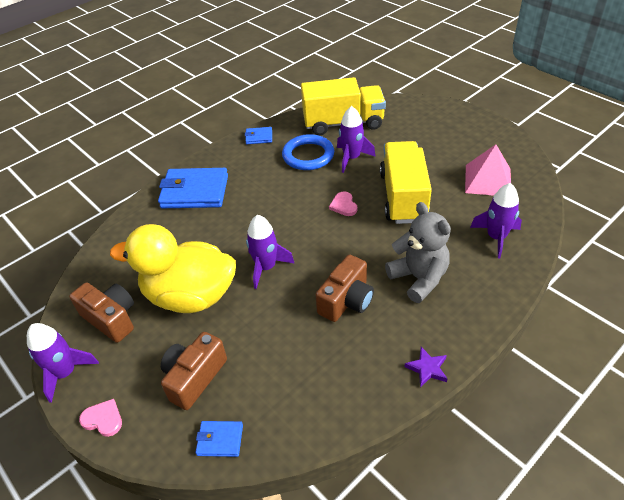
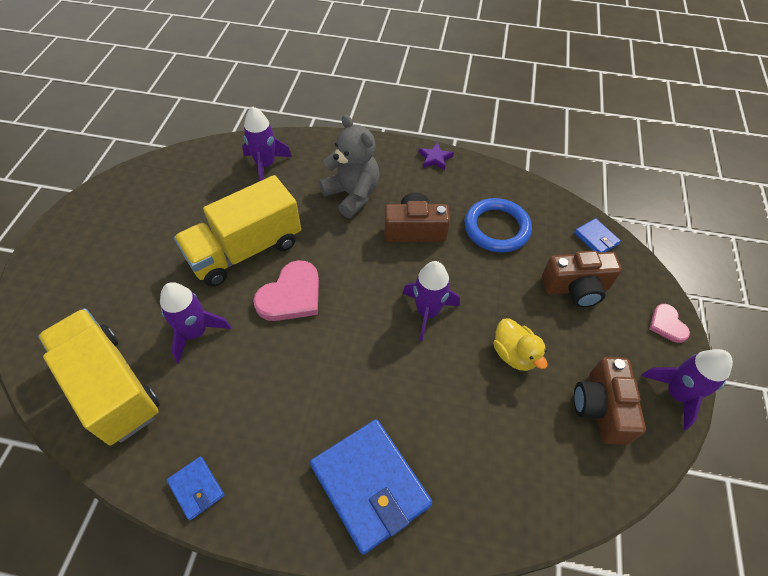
camera: 130 degrees left, 10 degrees up
(190, 296) = (514, 354): yellow duck -> yellow duck, size x0.46
(308, 155) = (213, 387): blue ring -> blue ring (496, 228)
(343, 205) = (291, 295): pink heart -> pink heart, size x1.78
(418, 278) = (352, 195): grey teddy bear -> grey teddy bear turned 120 degrees clockwise
(488, 180) = (179, 195): pink pyramid -> none

